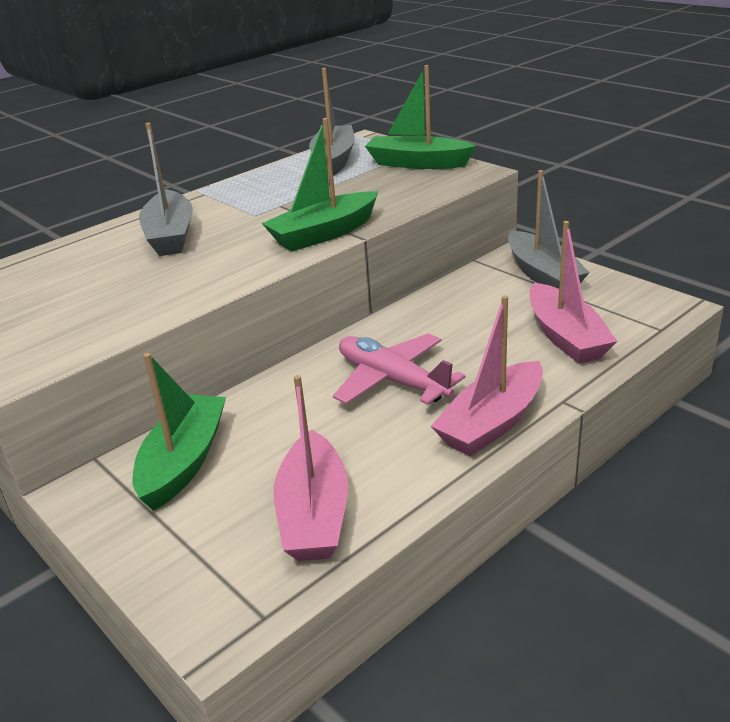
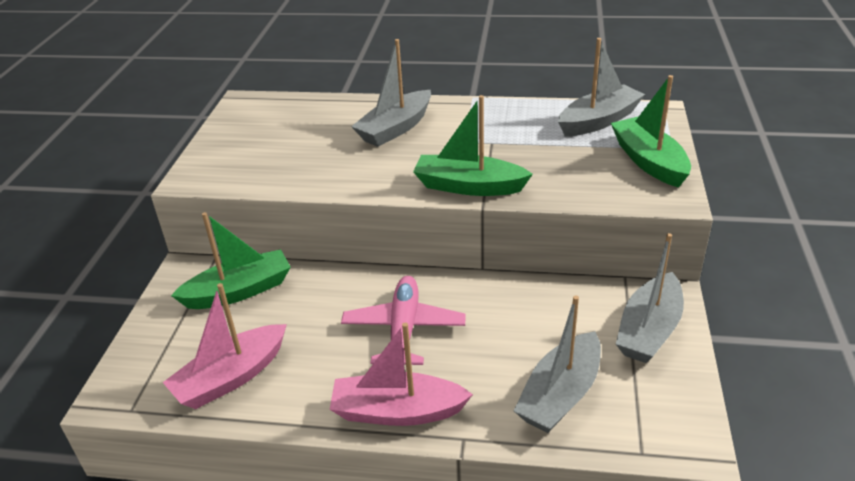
camera: 50 degrees right, 5 degrees up
(565, 336) = (560, 394): pink boat -> grey boat

